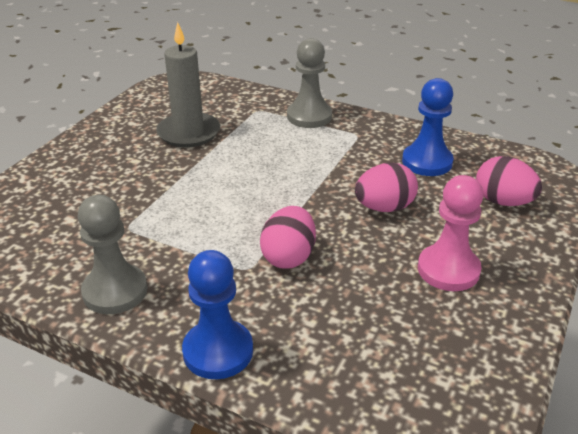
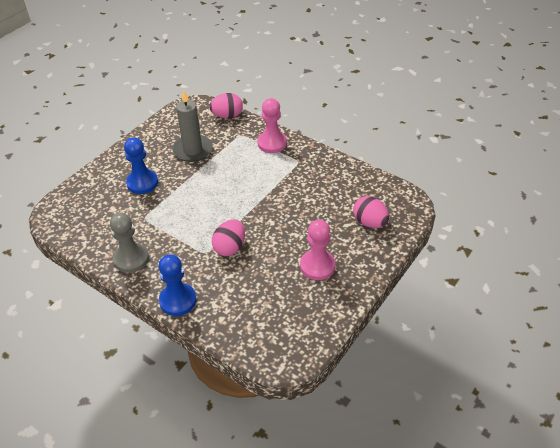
camera: 10 degrees right, 10 degrees up
(309, 116) = (272, 143): grey pawn -> pink pawn
(384, 207) = (296, 219): pink egg -> pink egg (227, 116)
(427, 162) = (334, 187): blue pawn -> blue pawn (142, 183)

